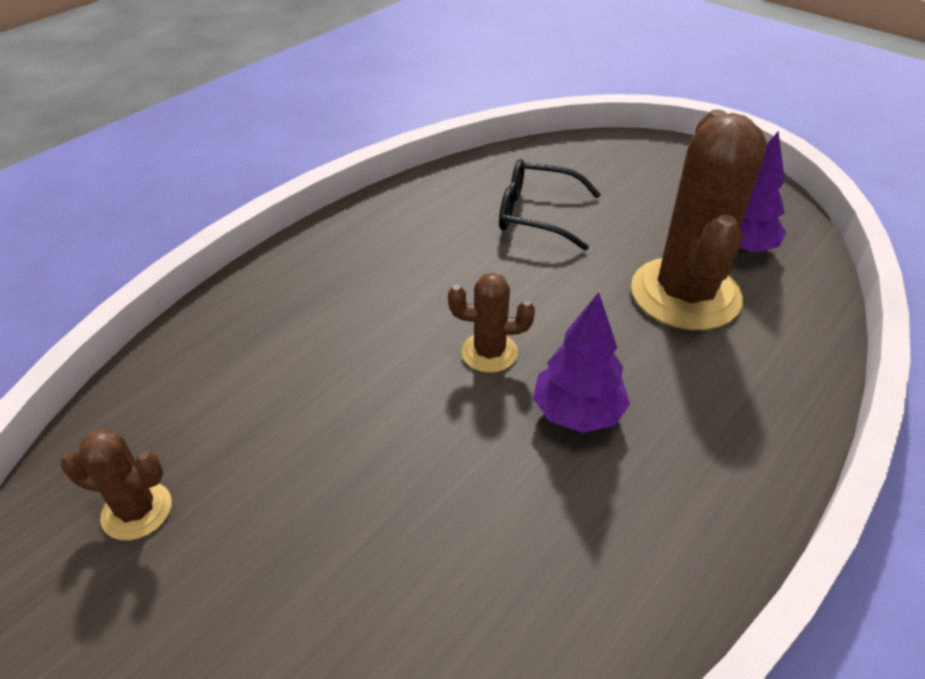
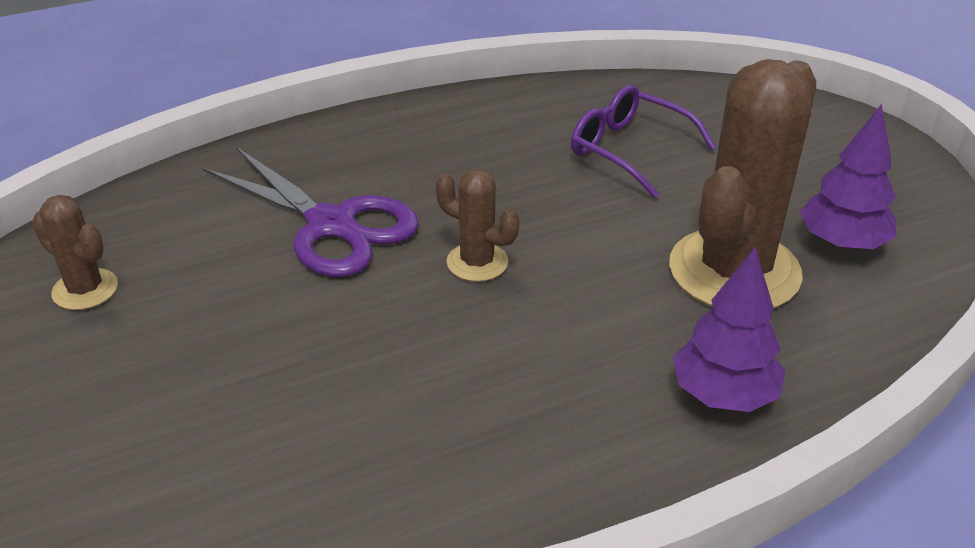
camera: 25 degrees right, 5 degrees down
(339, 359) = (331, 225): none -> purple scissors
(536, 214) = (629, 150): black glasses -> purple glasses
(577, 413) = (522, 342): purple tree -> purple tree (723, 395)

